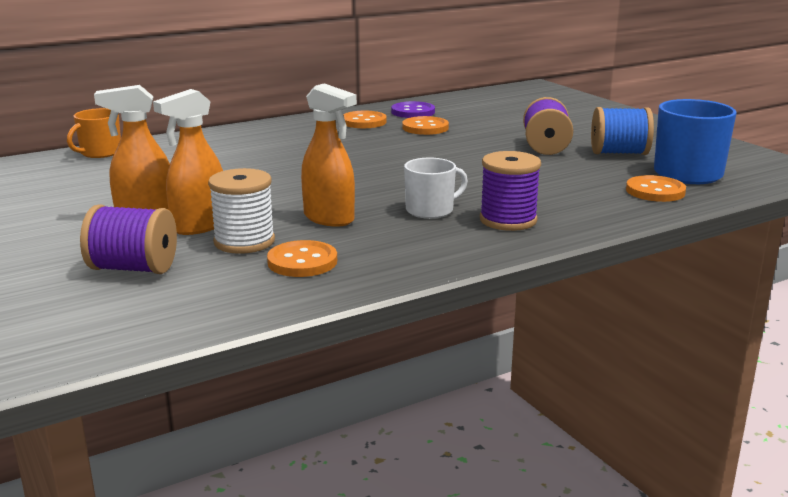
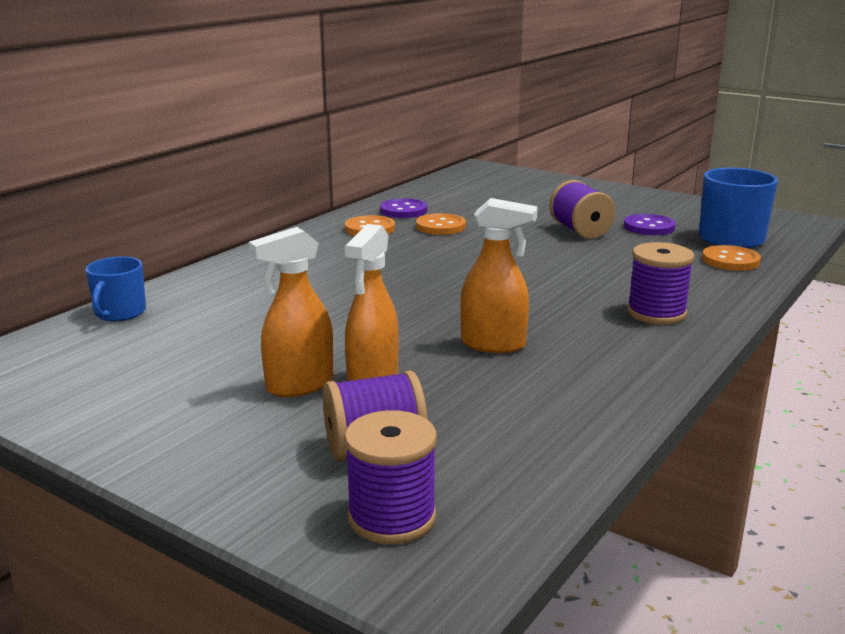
camera: 25 degrees left, 0 degrees up
(79, 311) = (392, 517): none -> purple spool
(100, 153) = (119, 313): orange mug -> blue mug
(244, 242) = (447, 389): white spool -> none
(302, 262) = (538, 399): orange button -> none
(430, 210) = (575, 316): white mug -> none
(619, 153) = (649, 227): blue spool -> purple button

